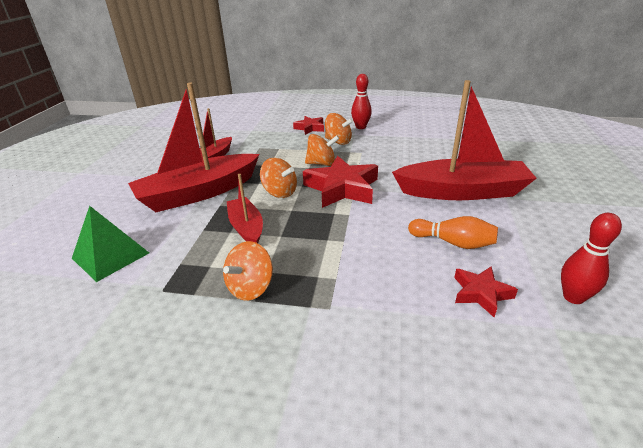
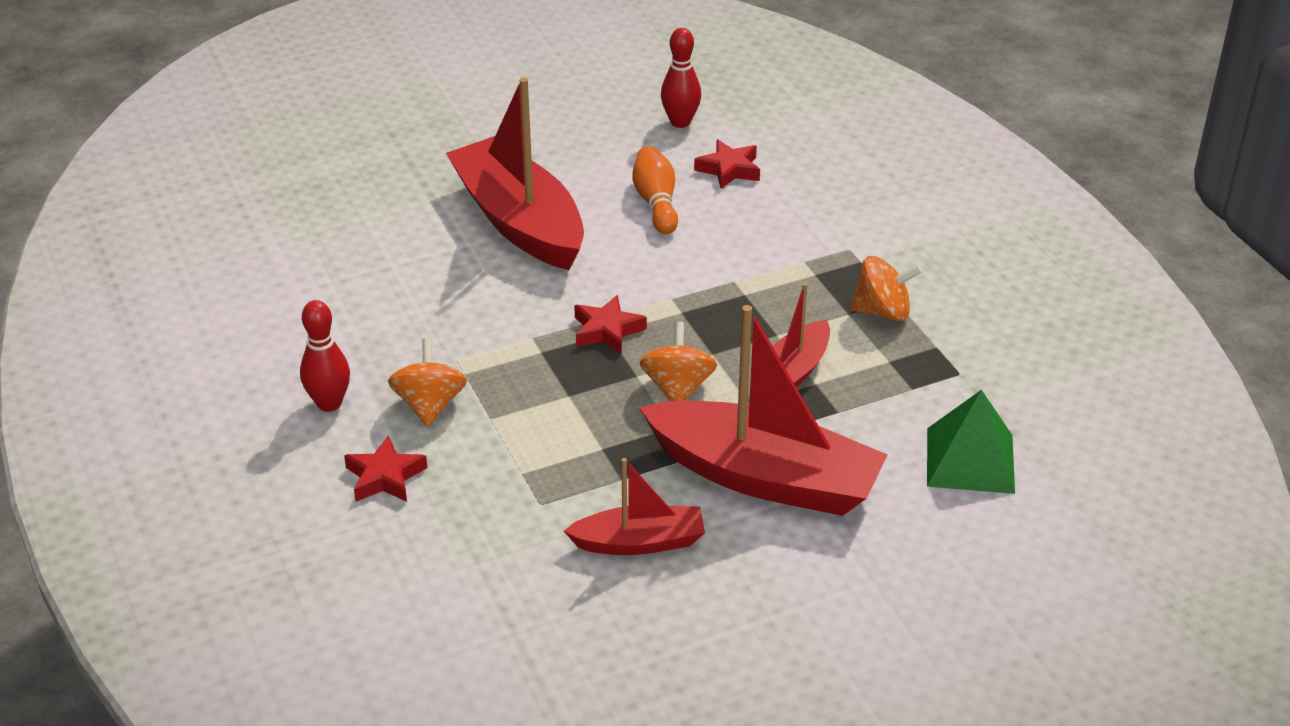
camera: 125 degrees left, 5 degrees up
(321, 163) = (542, 386): orange spinning top -> none
(342, 188) = (607, 330): red star -> red star, size x0.55

